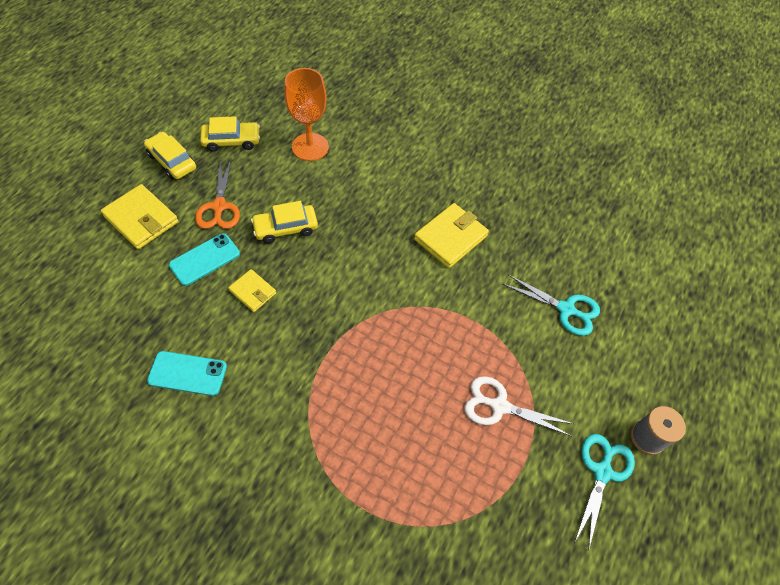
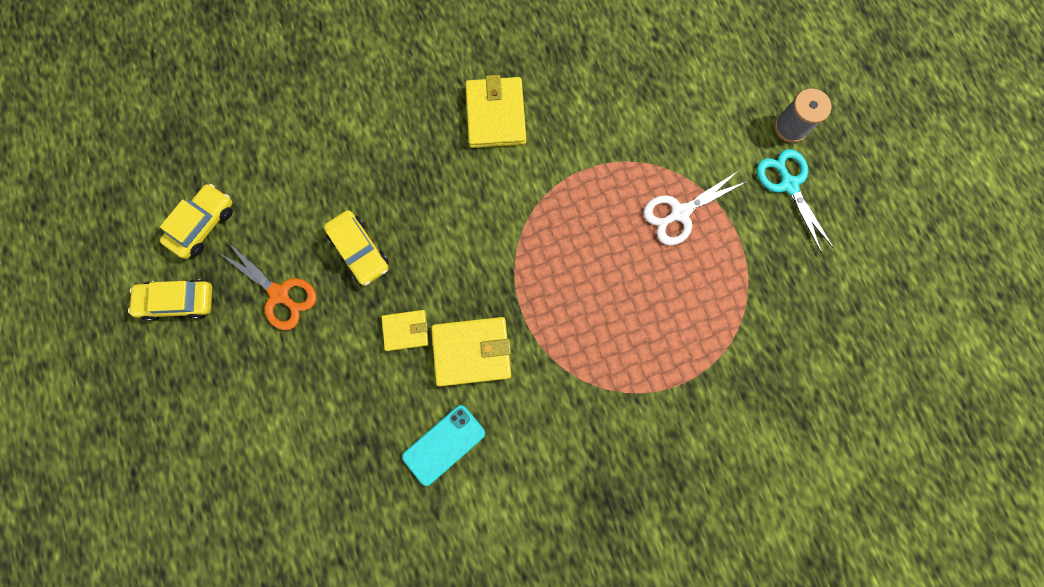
camera: 45 degrees left, 20 degrees up
(141, 219) = (230, 379): yellow wallet -> yellow wallet (472, 352)
(205, 259) = (332, 349): turquoise phone -> none
(285, 228) = (359, 251): yellow car -> yellow car turned 60 degrees counterclockwise
(310, 147) = (280, 155): orange goblet -> none
(566, 309) = (642, 85): turquoise scissors -> none

